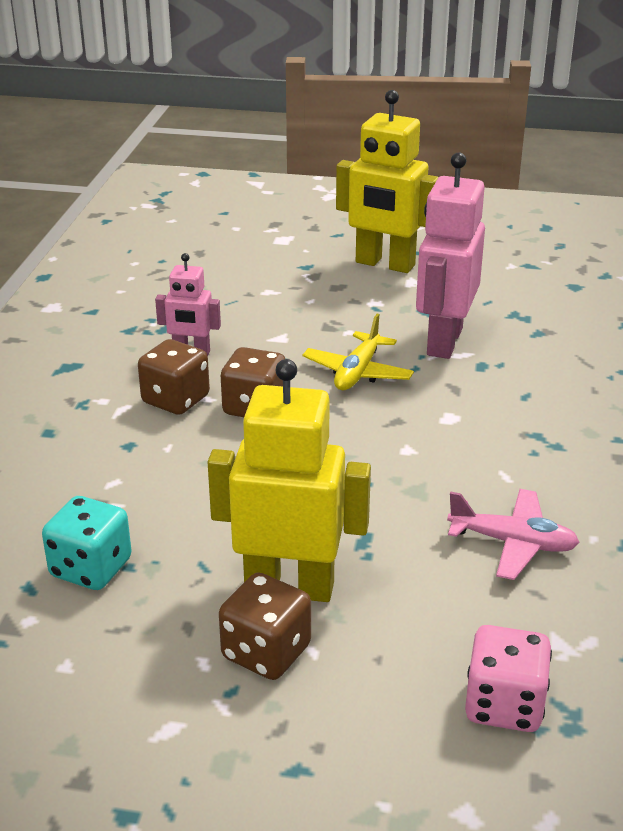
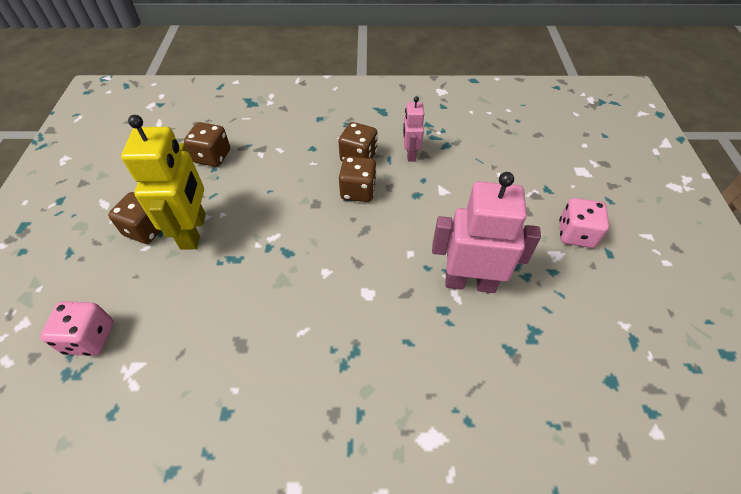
camera: 80 degrees right, 20 degrees up
(91, 568) = (212, 156): turquoise dice -> brown dice
(357, 373) = (411, 235): yellow plane -> none
(384, 264) = (575, 234): yellow robot -> pink dice
(513, 543) = (229, 338): pink plane -> none

